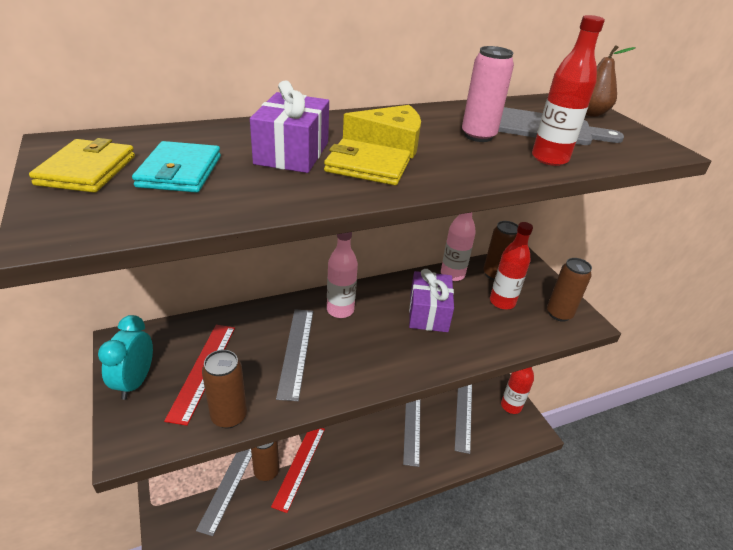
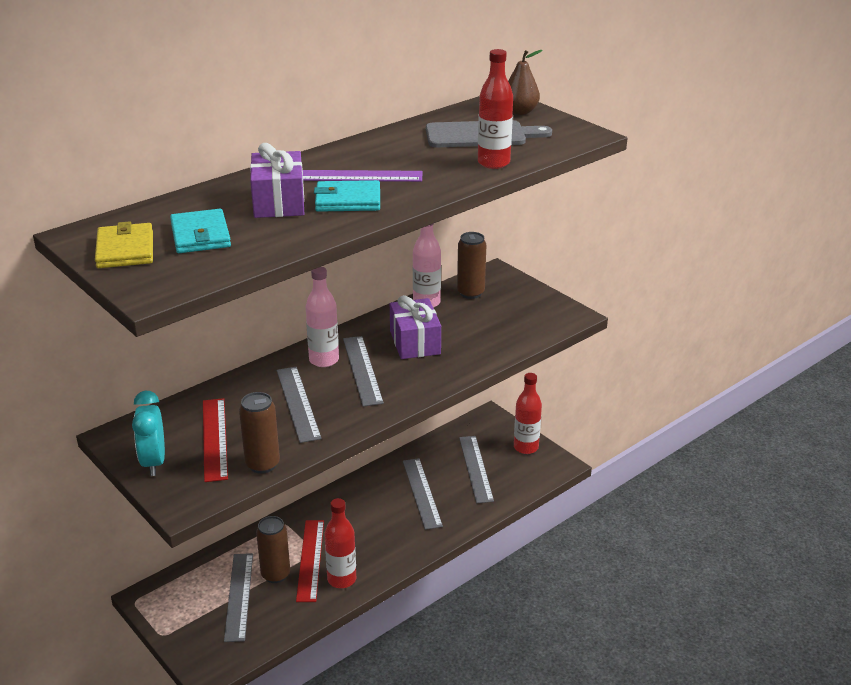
camera: 15 degrees left, 5 degrees down
(367, 166) = (348, 200): yellow wallet -> turquoise wallet
(369, 330) = (362, 370): none -> grey ruler
(390, 142) = (355, 176): yellow cheese -> purple ruler
(478, 136) = (427, 155): pink can -> none
(502, 302) = (485, 316): red bottle -> red bottle (341, 579)
(559, 314) = (544, 314): brown can -> none

